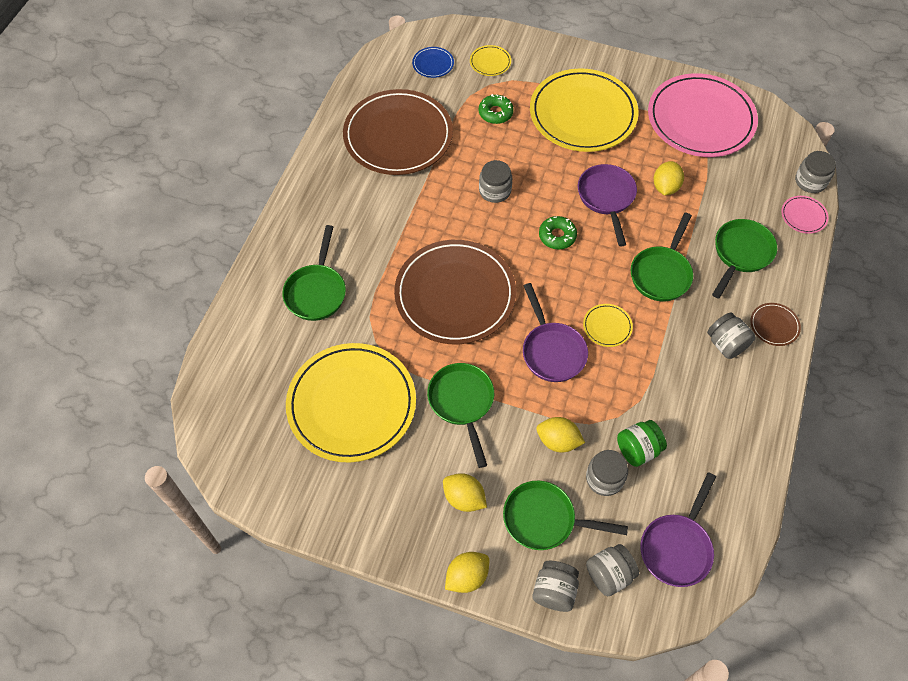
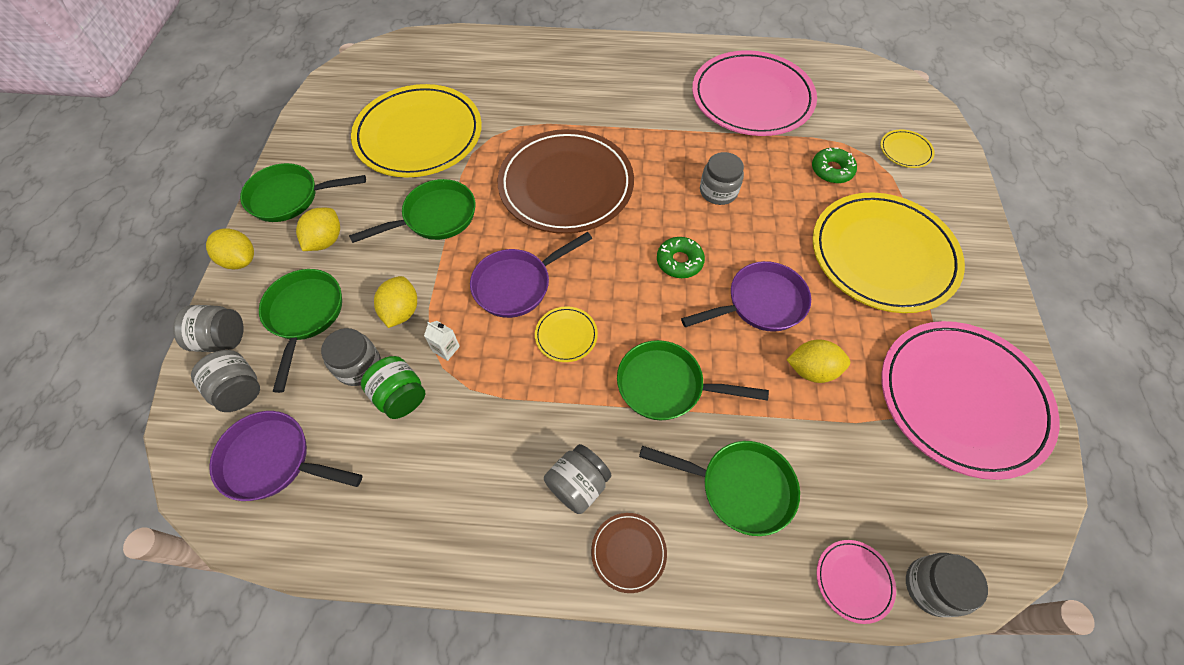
camera: 75 degrees right, 0 degrees up
(316, 291) = (537, 84): green pan -> green pan (290, 197)
(398, 136) = (752, 98): brown plate -> pink plate
(433, 64) = (868, 103): blue plate -> none
(601, 412) = (446, 349): none -> white carton

